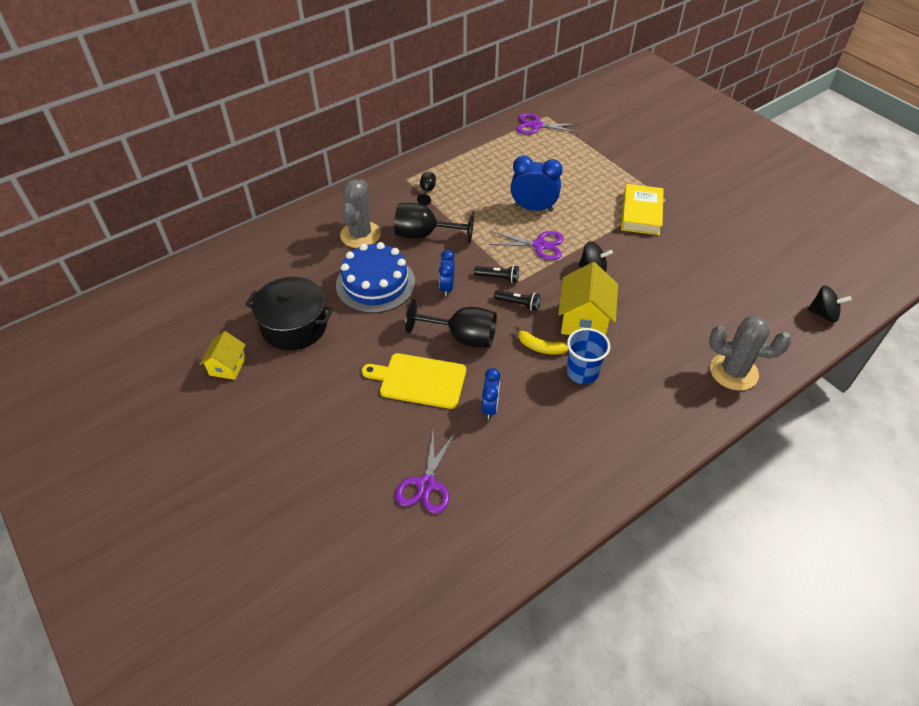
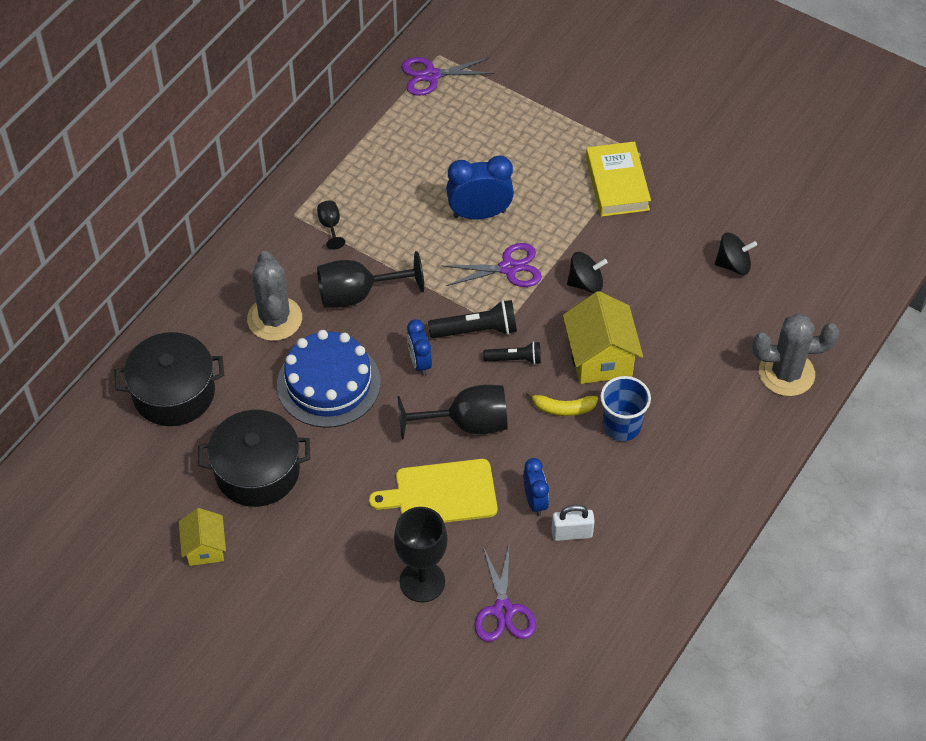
camera: 20 degrees left, 5 degrees up
(267, 261) = (174, 393): none -> black pot
(373, 441) = (422, 581): none -> black goblet
(498, 278) = (476, 330): black flashlight -> black flashlight, size x1.54
(509, 441) = (572, 533): none -> white padlock
(823, 314) = (866, 267): black spinning top -> black spinning top (733, 264)

